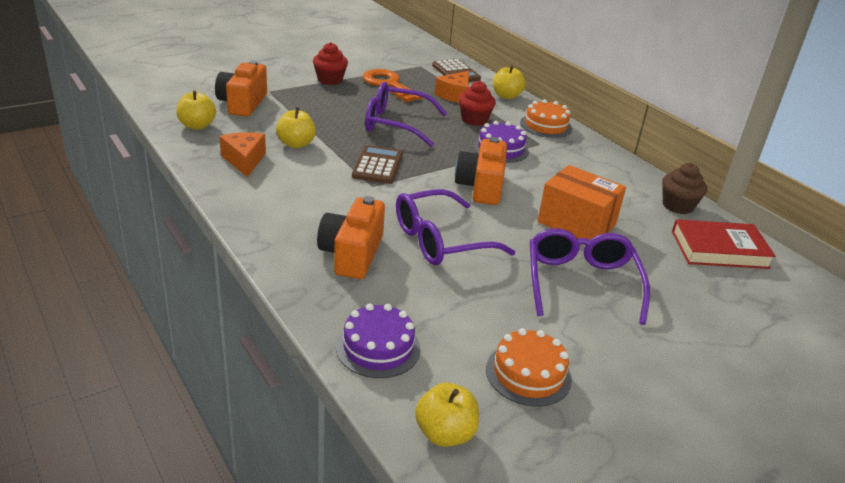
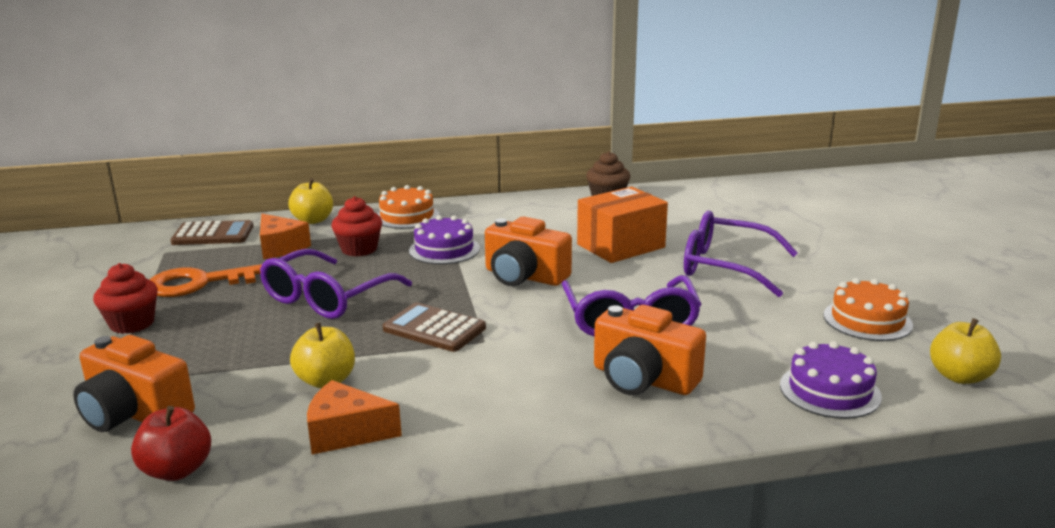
camera: 65 degrees left, 10 degrees down
(197, 126) = (177, 470): yellow apple -> red apple
(719, 250) = (685, 201): red book -> none

